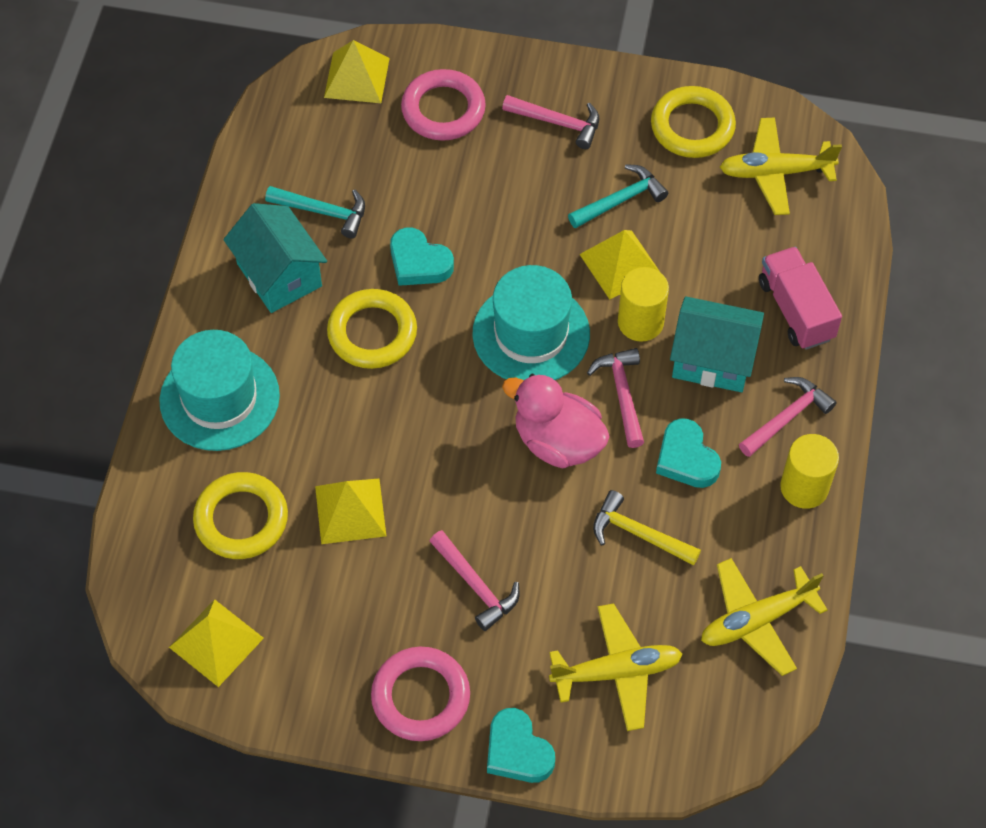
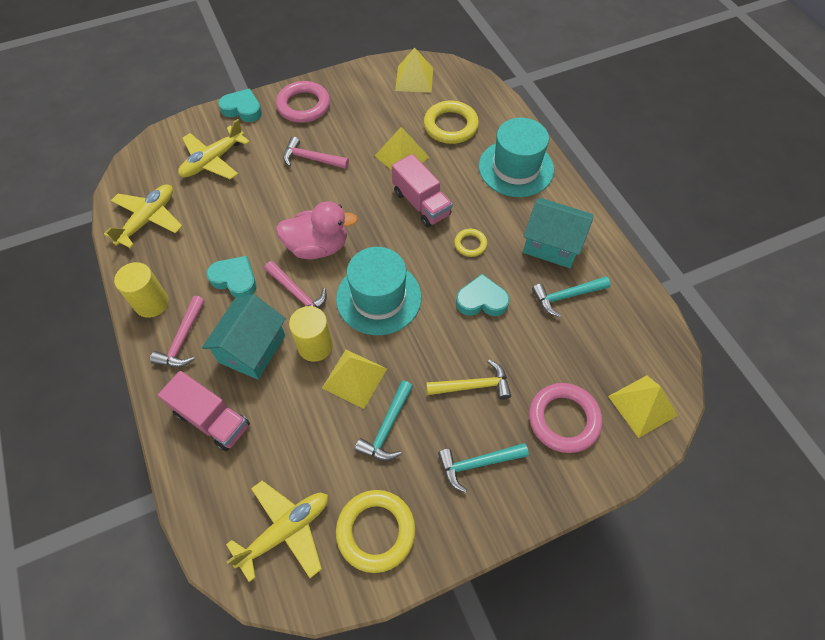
camera: 145 degrees right, 0 degrees up
(372, 333) = (470, 244): yellow ring -> yellow ring, size x0.53
(384, 423) = (421, 203): none -> pink truck
(558, 123) = (477, 464): pink hammer -> turquoise hammer
(638, 534) = (240, 225): yellow hammer -> yellow hammer (473, 385)
(712, 360) = (252, 349): turquoise house -> turquoise house turned 45 degrees counterclockwise

